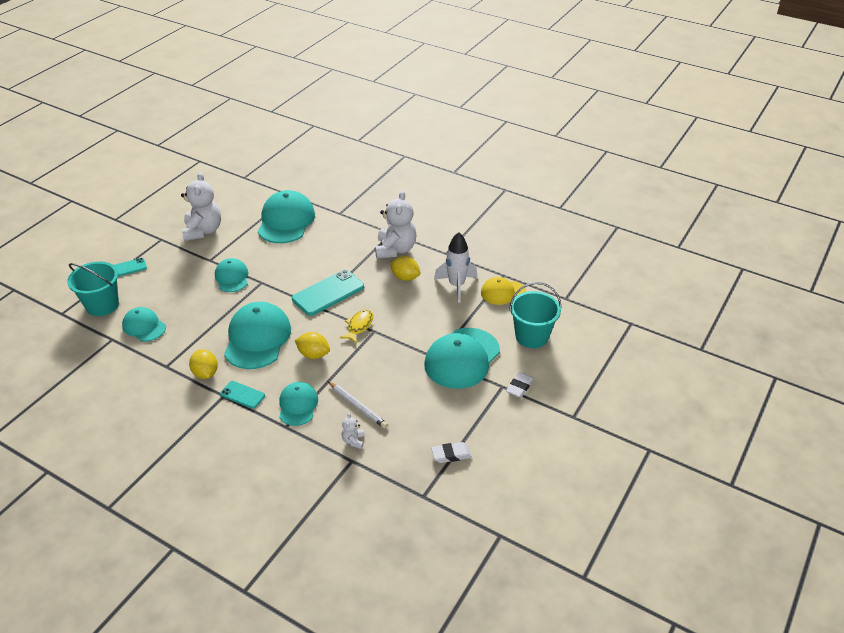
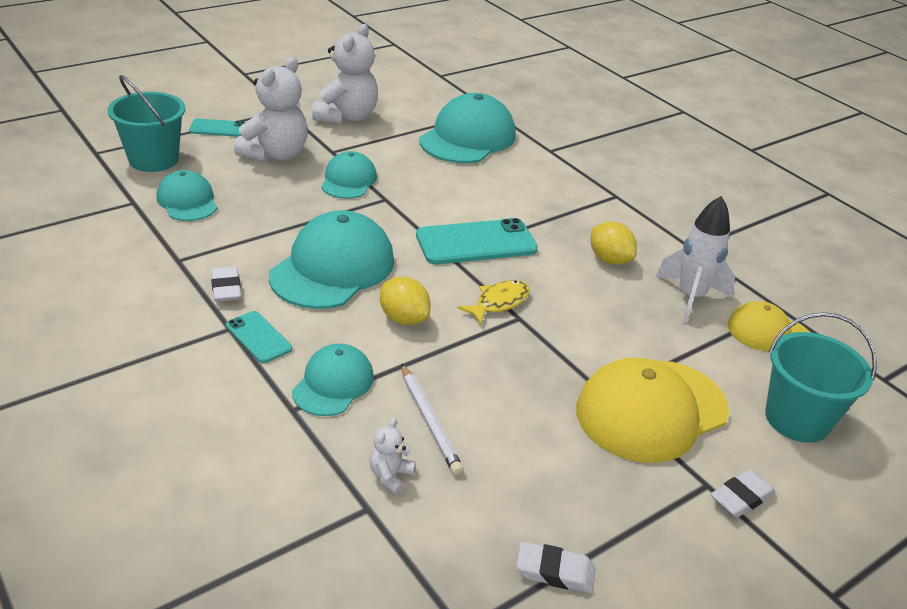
camera: 20 degrees right, 5 degrees down
(205, 373) = (226, 288): yellow lemon -> white eraser
(395, 249) = (612, 218): white teddy bear -> white teddy bear (275, 154)
(462, 358) = (651, 410): turquoise cap -> yellow cap

